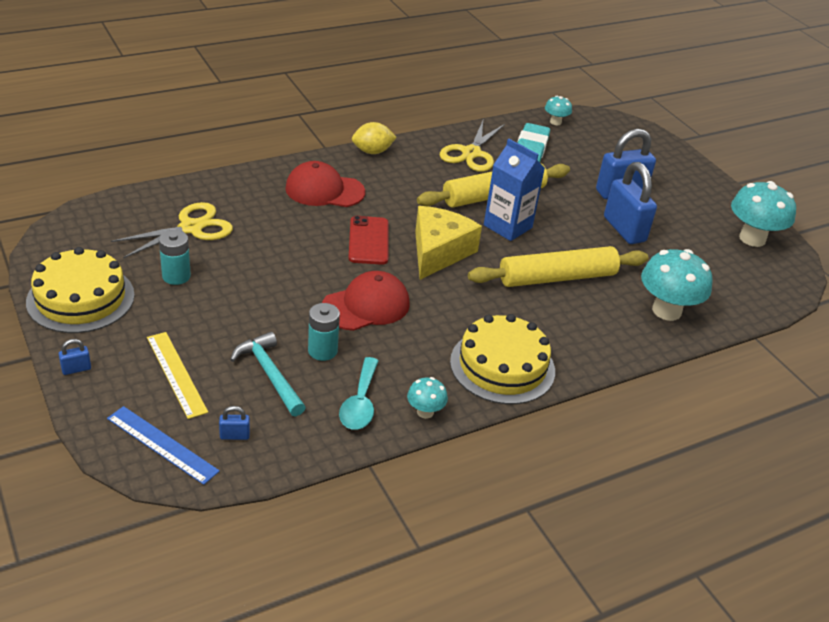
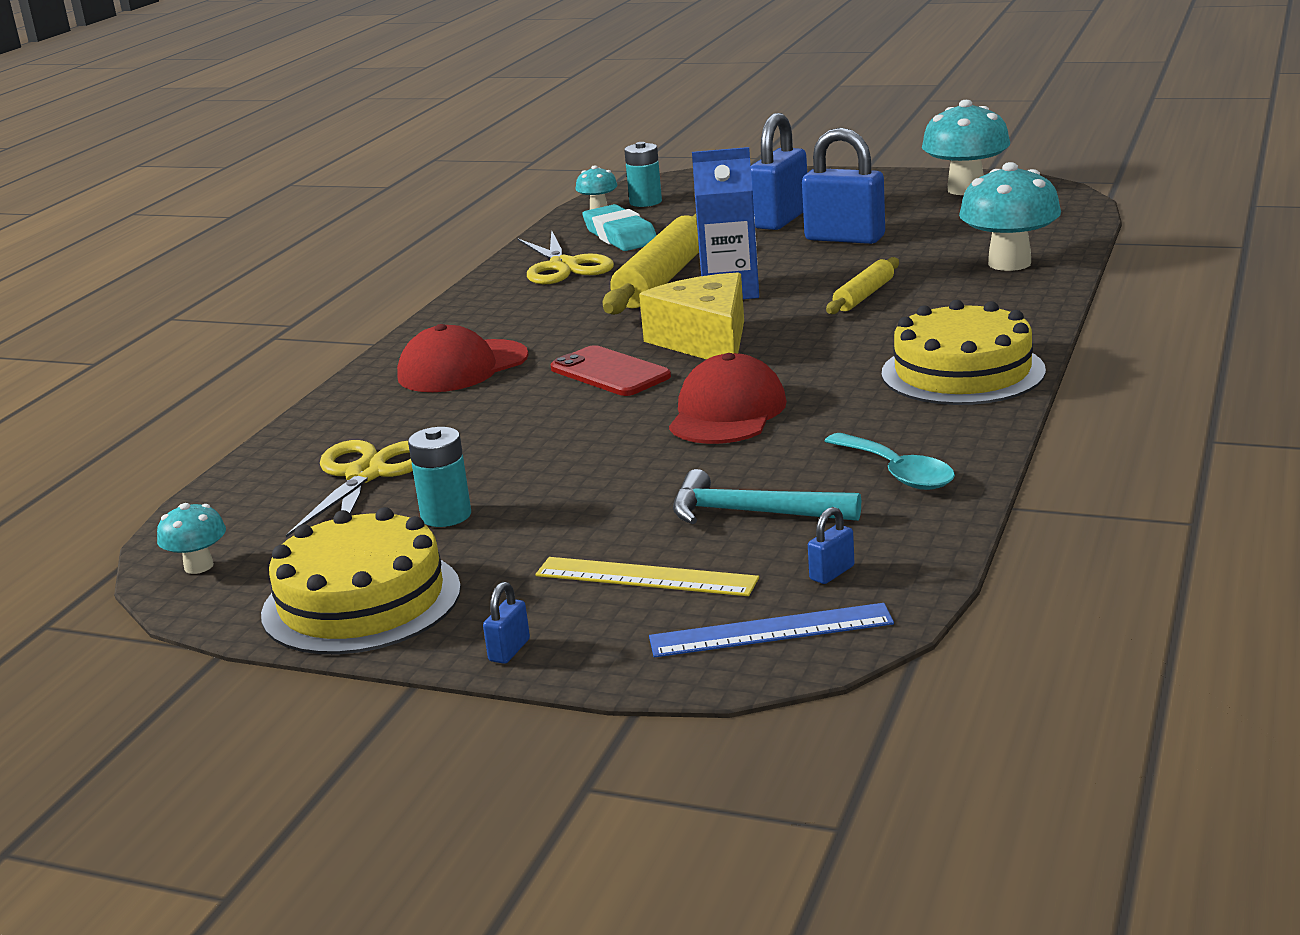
camera: 35 degrees left, 15 degrees down
(322, 351) = (764, 465): turquoise battery -> turquoise battery (645, 202)
(372, 151) = (446, 316): yellow lemon -> none
(425, 412) = (973, 440): turquoise mushroom -> turquoise mushroom (199, 566)
(557, 278) = (864, 296): yellow rolling pin -> yellow rolling pin, size x0.53

